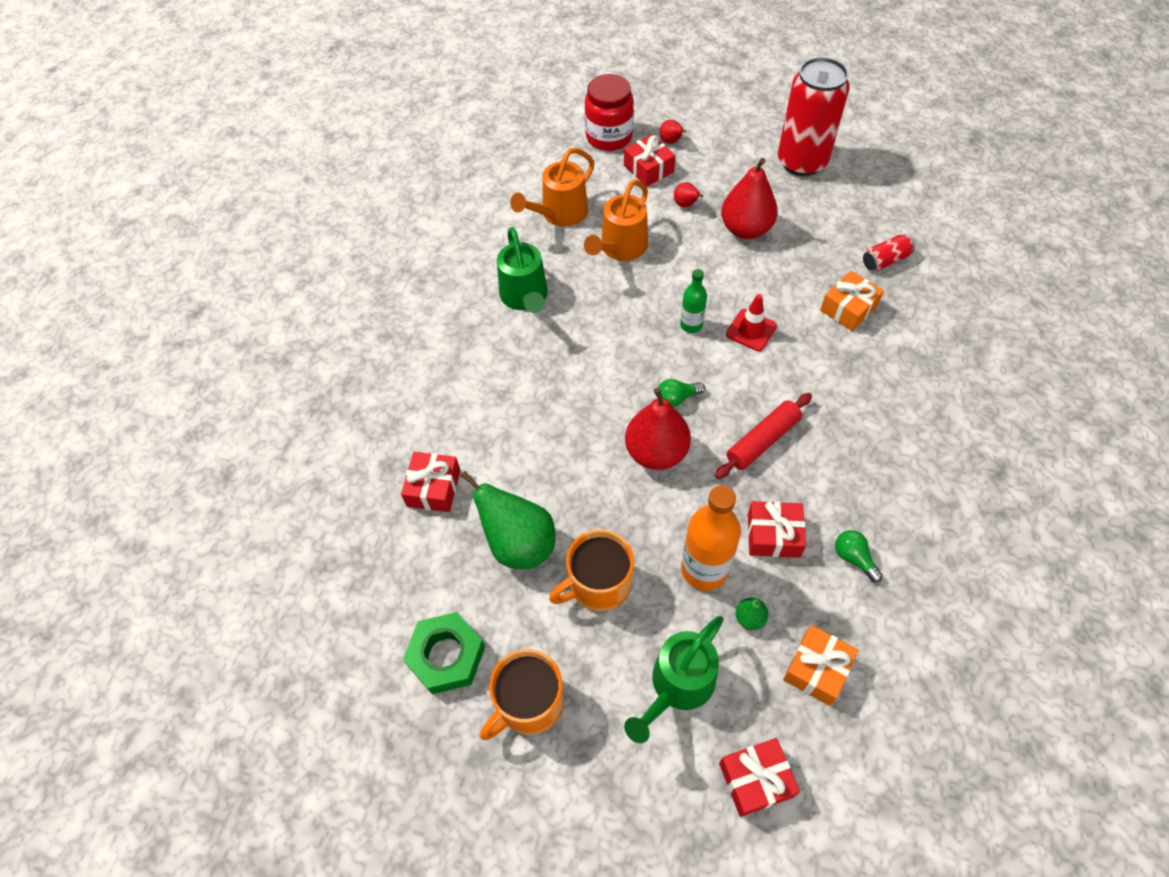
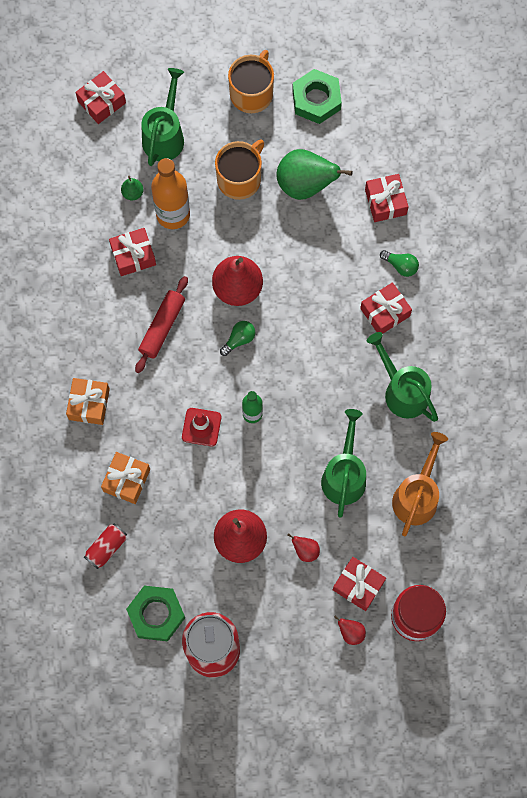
camera: 155 degrees right, 15 degrees up
(502, 372) = (385, 312): none -> red gift
(620, 249) = (344, 474): orange watering can -> green watering can
(817, 669) = (81, 177): orange gift -> orange gift (89, 404)
(848, 199) = (156, 614): none -> green nut
(854, 558) = (74, 259): green light bulb -> green light bulb (400, 266)

